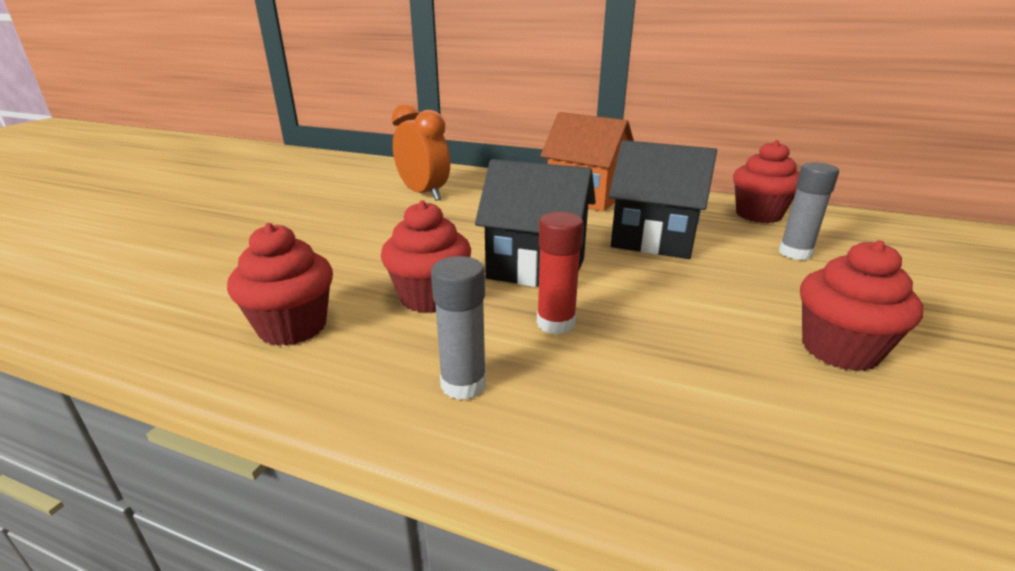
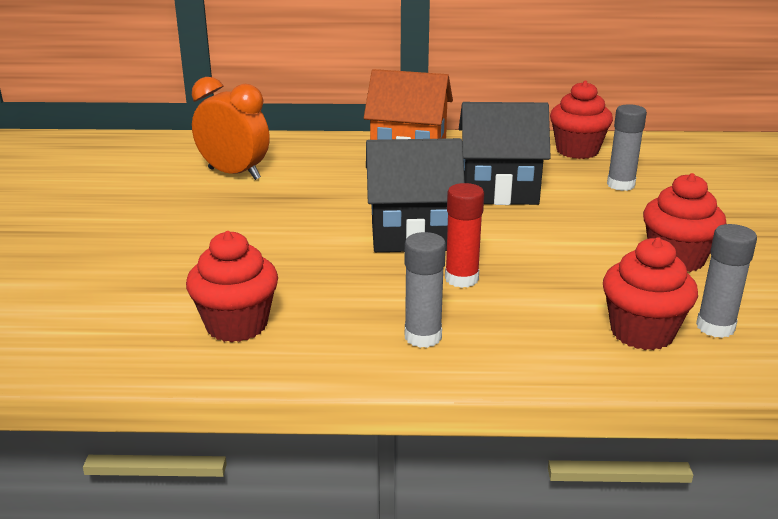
camera: 20 degrees left, 0 degrees up
(430, 297) = (337, 277): red cupcake -> red cupcake (642, 332)
(873, 466) = (715, 327): none -> grey glue stick

